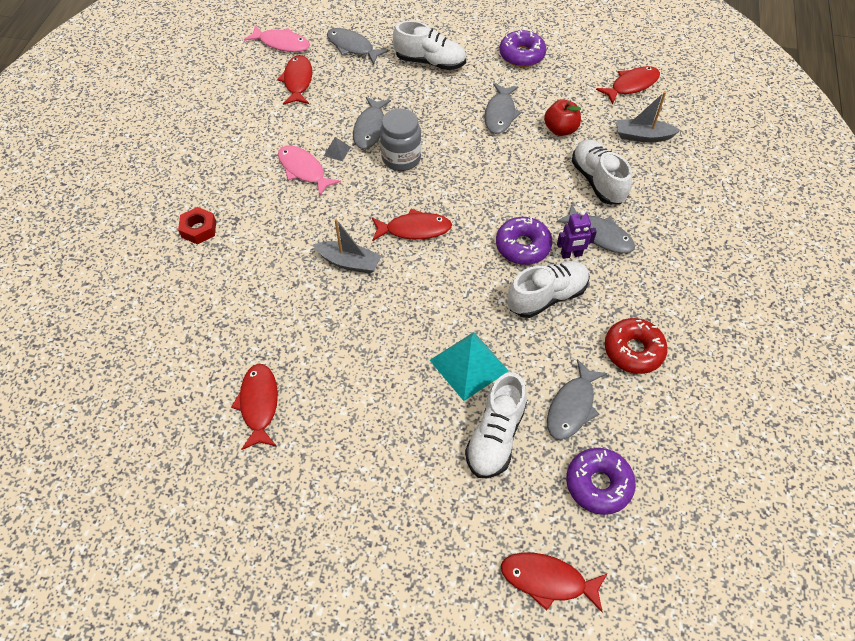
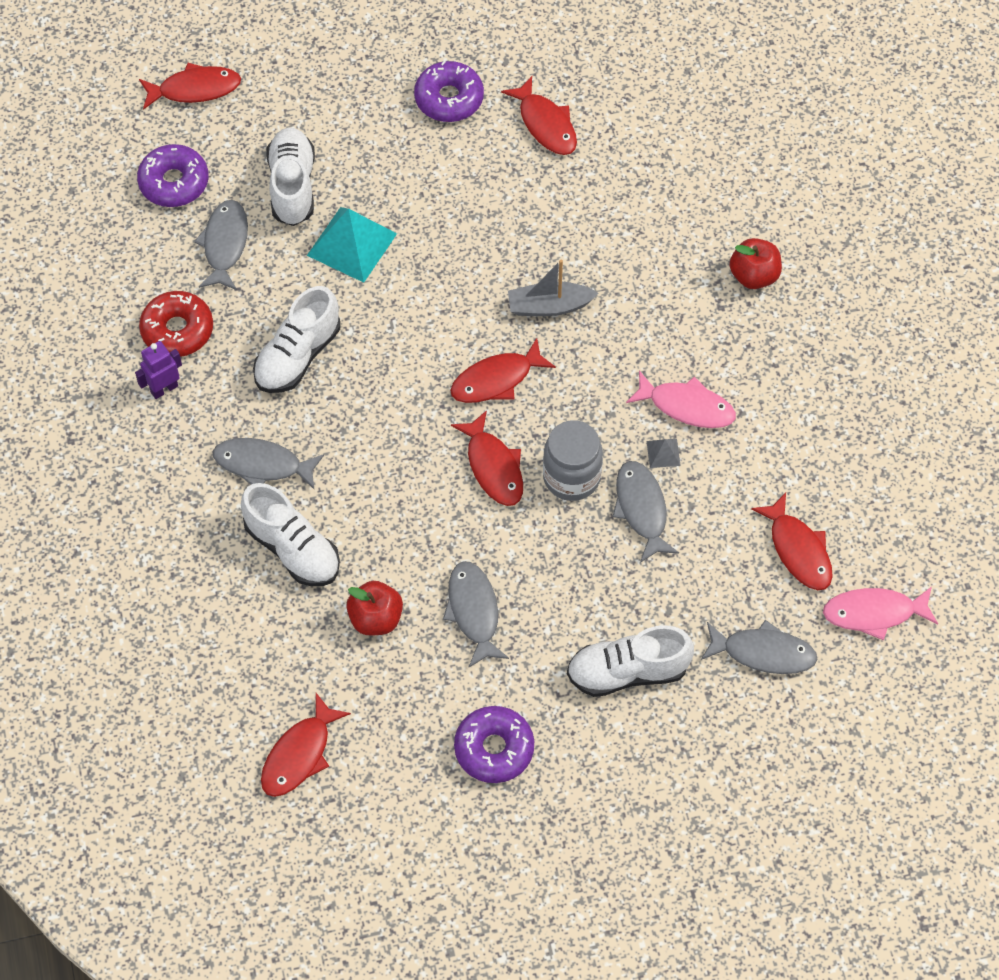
camera: 155 degrees right, 5 degrees up
(199, 229) = (754, 276): red nut -> red apple
(446, 180) = (493, 467): none -> red fish
(523, 246) = (353, 410): purple donut -> purple donut (449, 99)
(571, 254) = (289, 422): purple robot -> purple robot (164, 389)
(643, 136) = (253, 656): grey boat -> none

